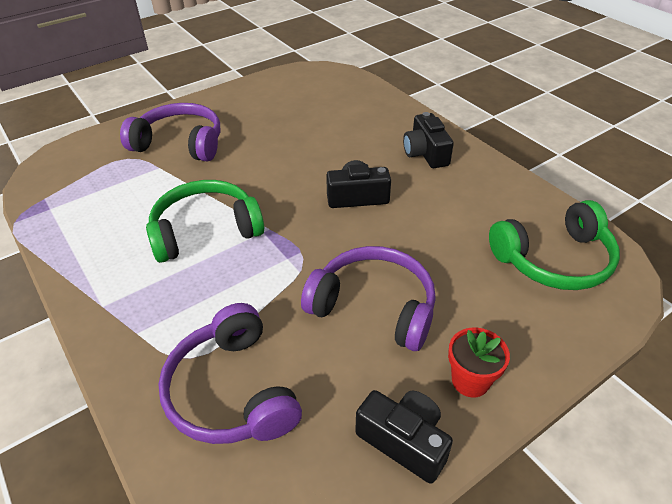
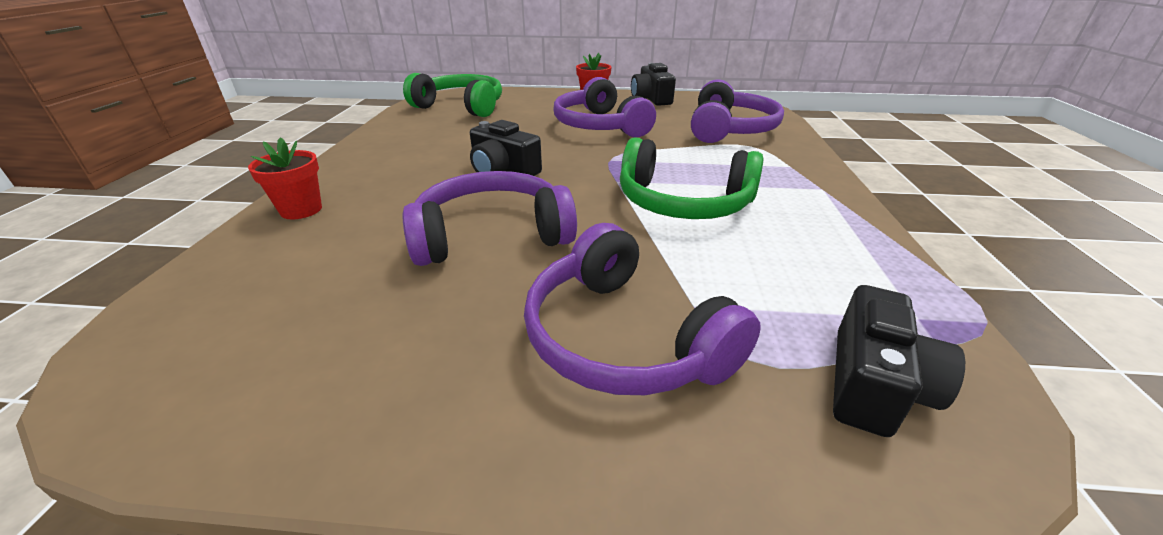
camera: 140 degrees left, 10 degrees down
(289, 154) = (492, 235): none -> purple headphones
(403, 120) = (301, 210): none -> red flower pot
(425, 153) = (373, 174): black camera -> black camera (874, 385)

